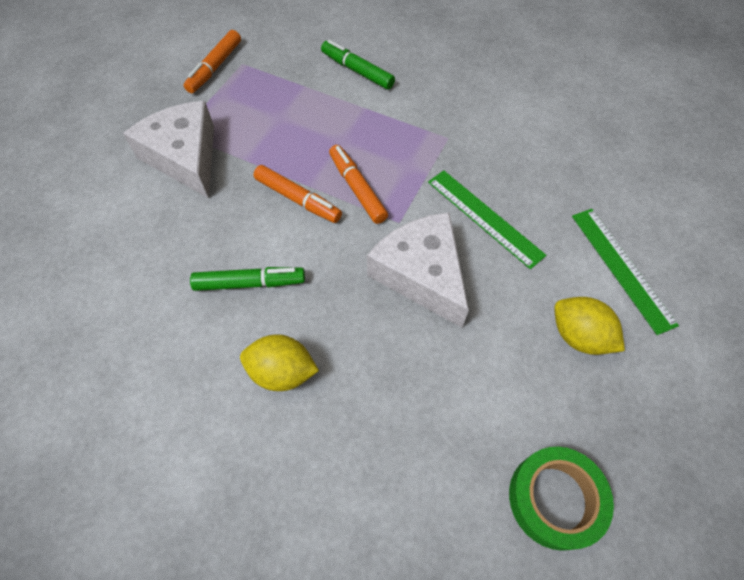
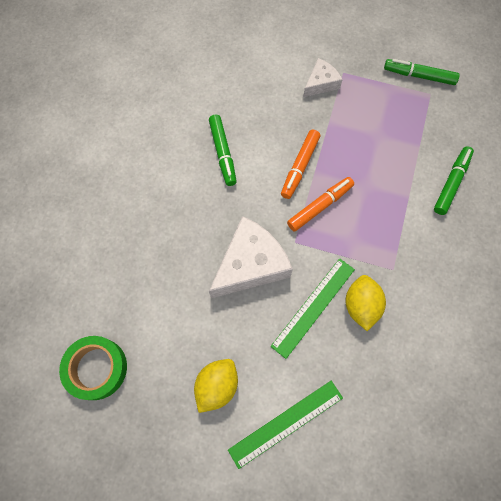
camera: 80 degrees right, 10 degrees up
(185, 157) = (321, 83): white cheese -> white cheese, size x0.54
(215, 67) = (419, 76): orange marker -> green marker
(282, 372) = (162, 188): yellow lemon -> yellow lemon (361, 305)

